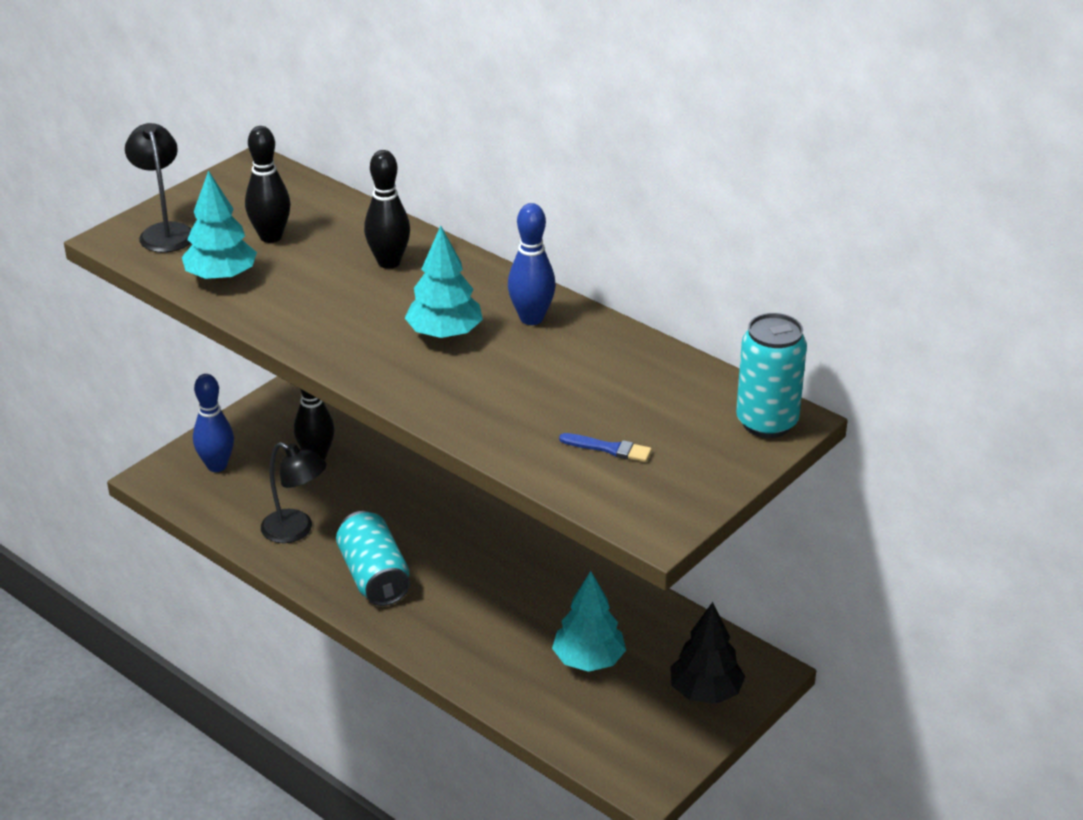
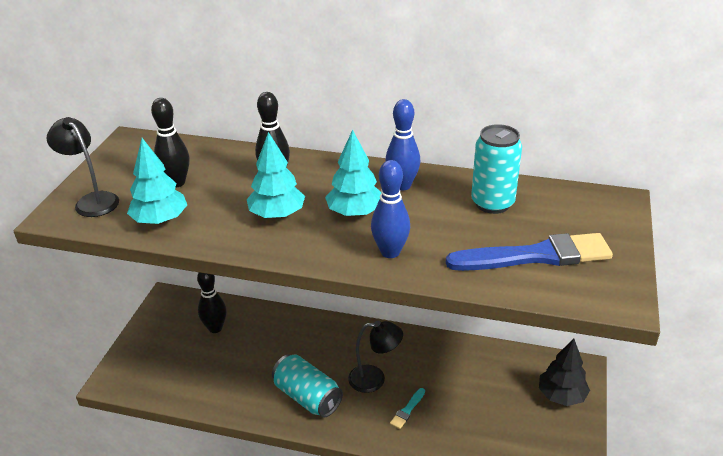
camera: 25 degrees left, 0 degrees up
(217, 466) = (151, 358): blue bowling pin -> blue bowling pin (390, 252)
(296, 530) = (234, 384): black lamp -> black lamp (374, 379)
(487, 635) = (407, 410): none -> turquoise brush
(588, 660) = (480, 402): turquoise tree -> turquoise tree (277, 214)
(609, 449) = (535, 256): blue brush -> blue brush, size x2.33
(767, 422) = (609, 207): turquoise can -> turquoise can (492, 203)

